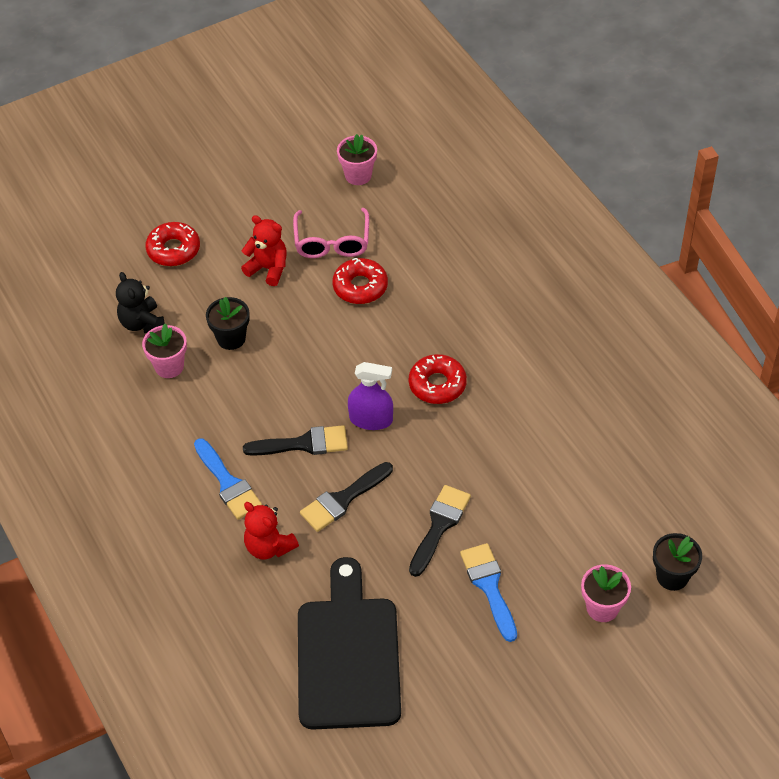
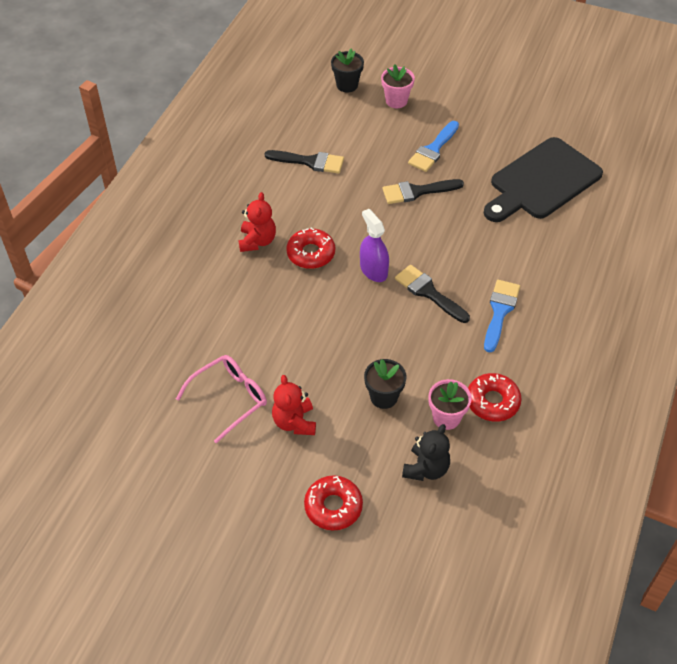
camera: 130 degrees left, 0 degrees up
(269, 547) = (519, 260): red teddy bear -> red teddy bear (257, 241)
(343, 499) = (448, 246): black brush -> black brush (310, 162)
(358, 175) = (138, 430): pink flower pot -> none
(360, 287) = (261, 350): red donut -> red donut (492, 402)

